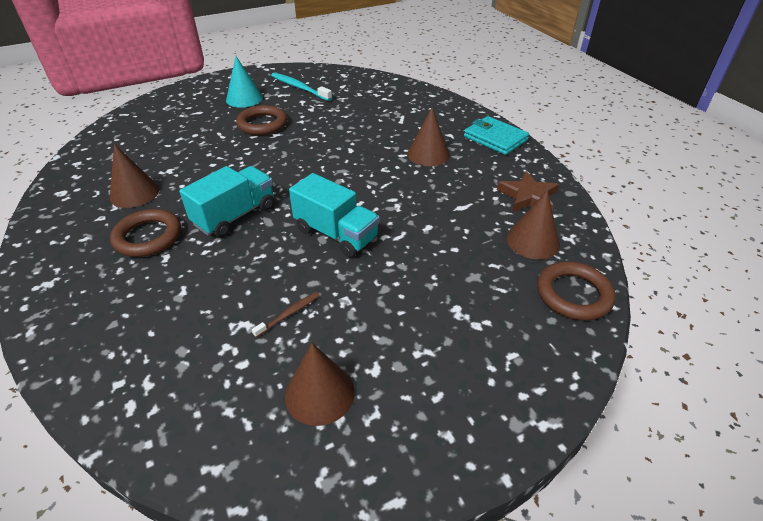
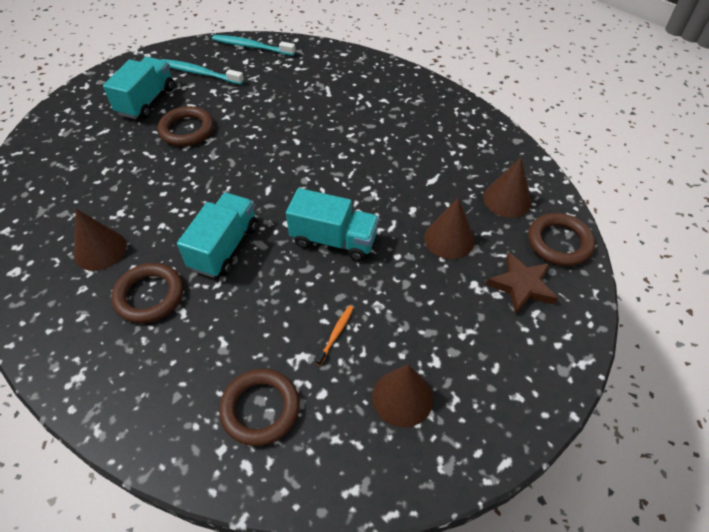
camera: 20 degrees left, 10 degrees up
(177, 358) = (260, 409): none -> brown ring
(244, 99) = (146, 101): turquoise cone -> turquoise truck
(289, 314) = (336, 334): brown toothbrush -> orange toothbrush
(354, 77) = (251, 46): none -> turquoise toothbrush
(428, 154) = (374, 128): brown cone -> brown cone (449, 239)
(495, 138) = (427, 94): turquoise wallet -> none
(527, 197) = (484, 154): brown star -> brown star (521, 286)

